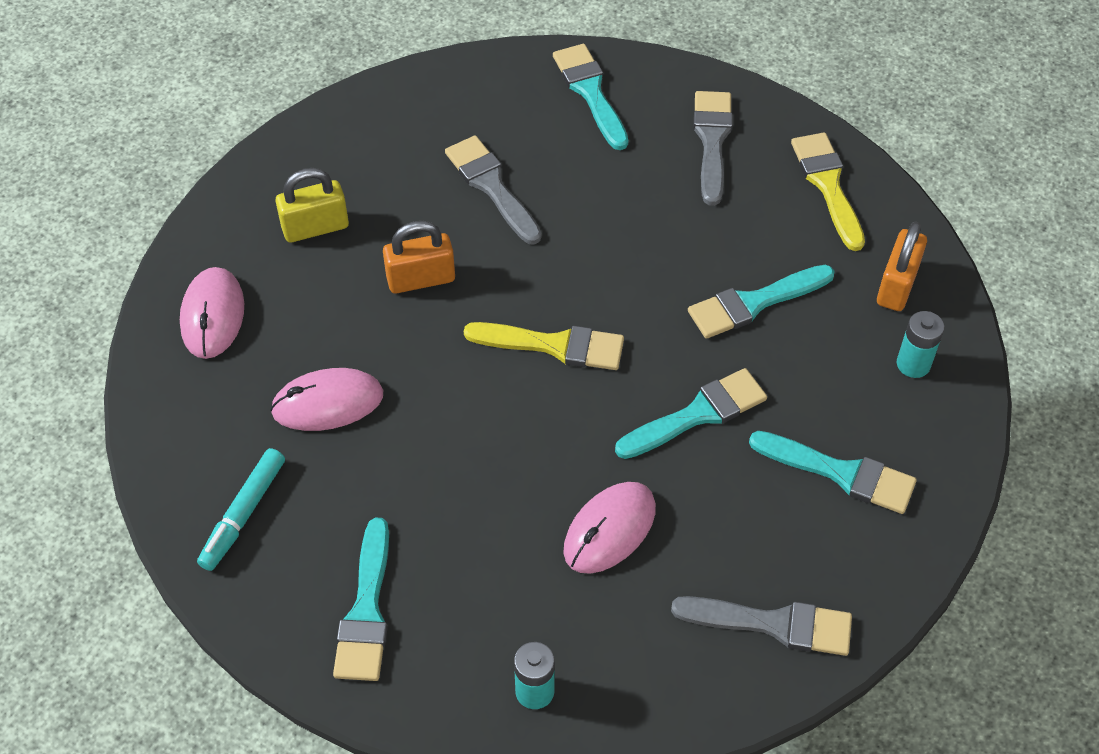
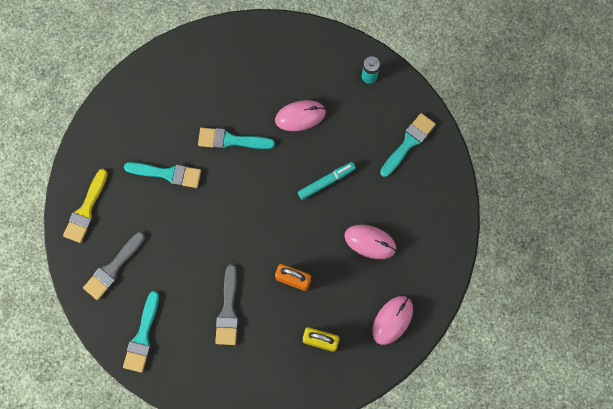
camera: 145 degrees left, 20 degrees up
(243, 514) = (431, 212): turquoise marker -> turquoise marker (326, 182)
(554, 345) = (262, 208): yellow brush -> none
(773, 624) = (271, 46): grey brush -> none
(840, 473) = (199, 82): turquoise brush -> none
(896, 285) = (105, 143): orange padlock -> none
(913, 364) = (132, 106): turquoise battery -> none

